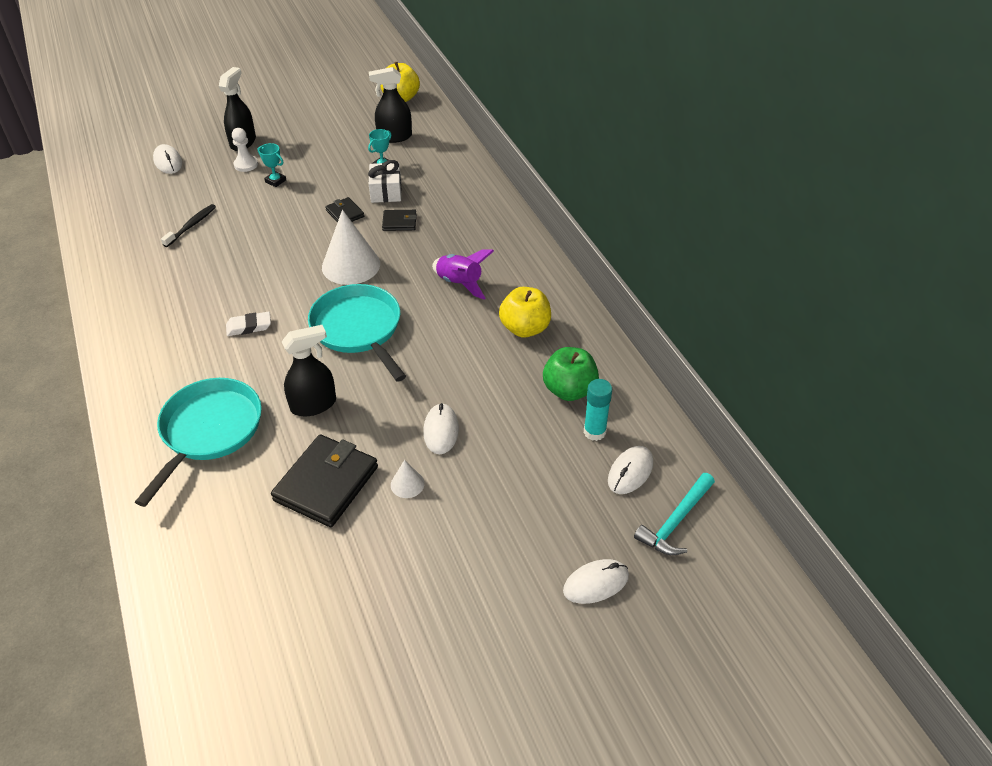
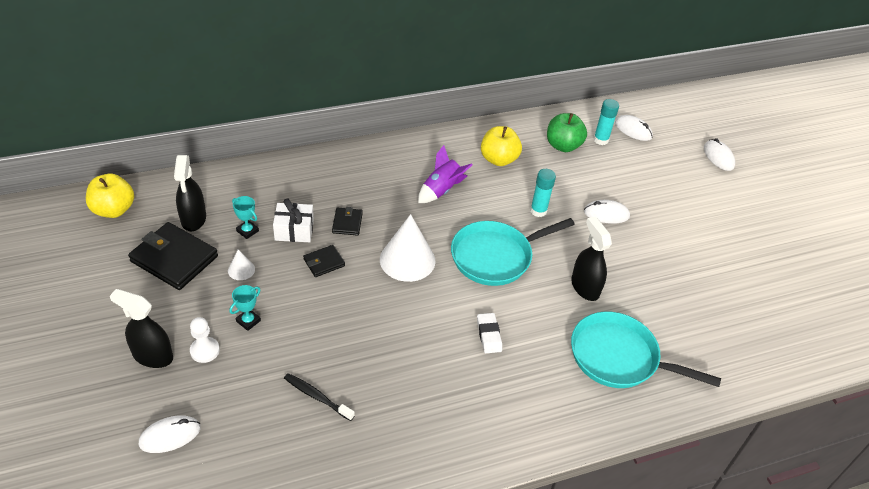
camera: 90 degrees left, 0 degrees up
(326, 483) = (663, 280): black wallet -> black wallet (174, 259)
(407, 484) = (657, 235): white cone -> white cone (241, 270)
(437, 365) = (538, 211): none -> turquoise glue stick
(675, 521) = (668, 119): turquoise hammer -> none

